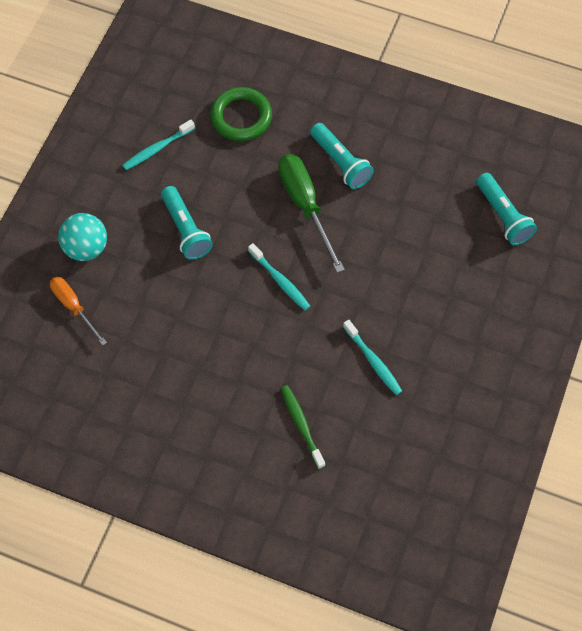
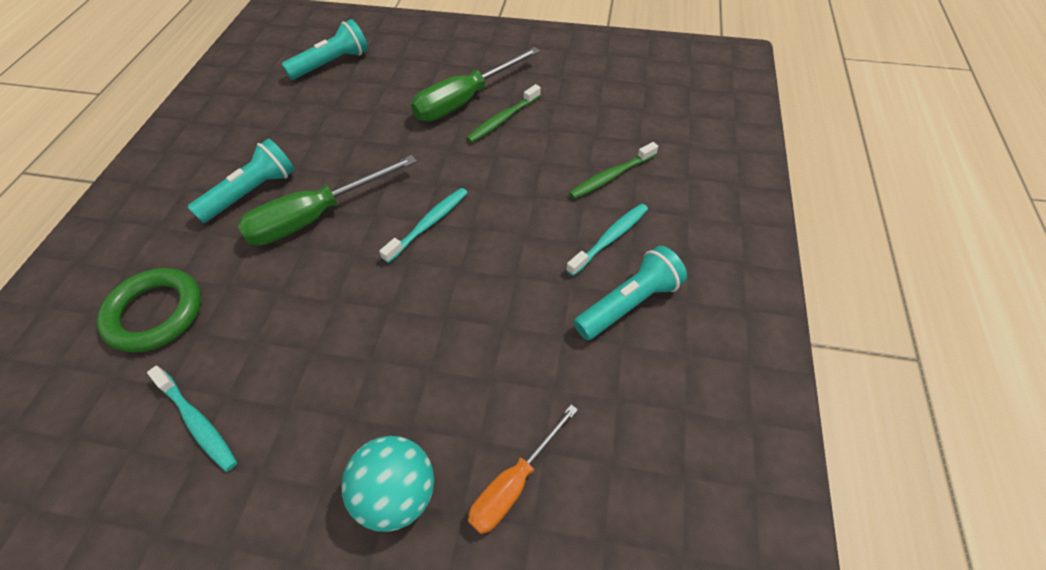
camera: 100 degrees left, 10 degrees down
(186, 229) = (355, 346): turquoise flashlight -> turquoise flashlight (628, 304)
(373, 361) = (517, 132): turquoise toothbrush -> turquoise toothbrush (610, 238)
(392, 352) = (503, 119): none -> green toothbrush
(426, 324) = (465, 100): none -> green screwdriver

